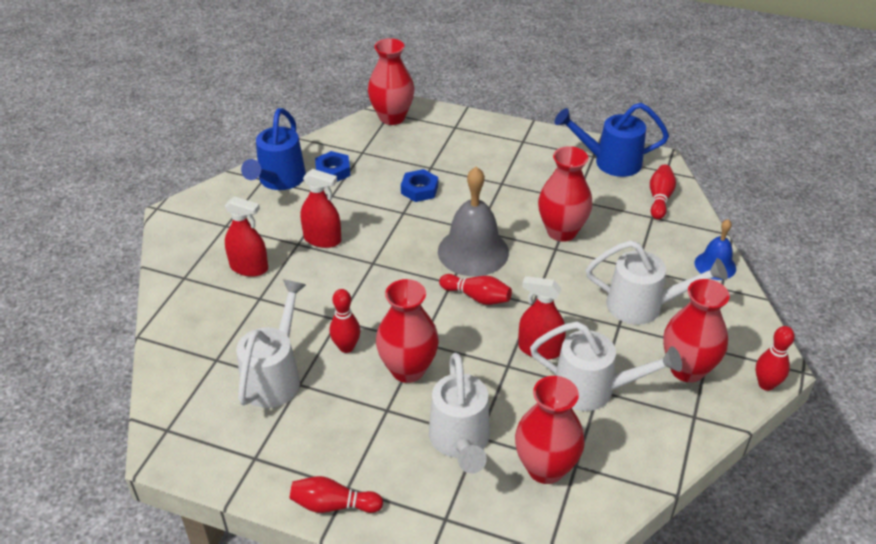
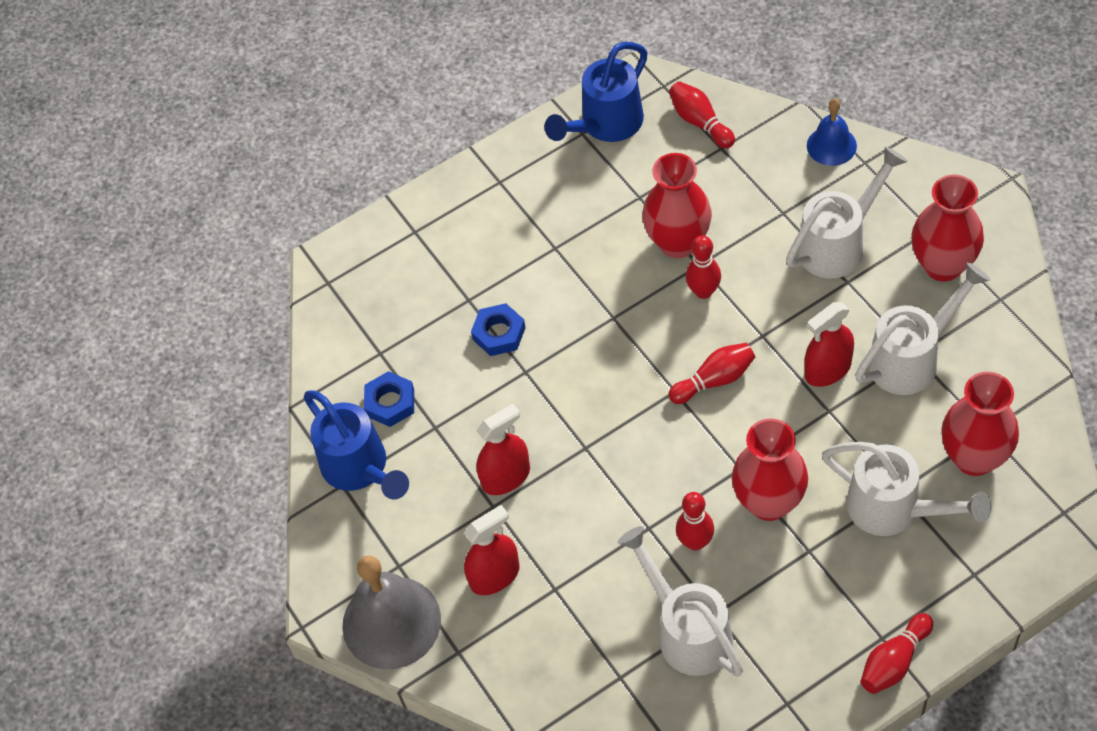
camera: 45 degrees left, 15 degrees up
(392, 117) = (339, 285): red vase -> none
(473, 251) = (643, 342): grey bell -> grey bell (391, 622)
(766, 384) = (1004, 217): red bowling pin -> red bowling pin (703, 291)

